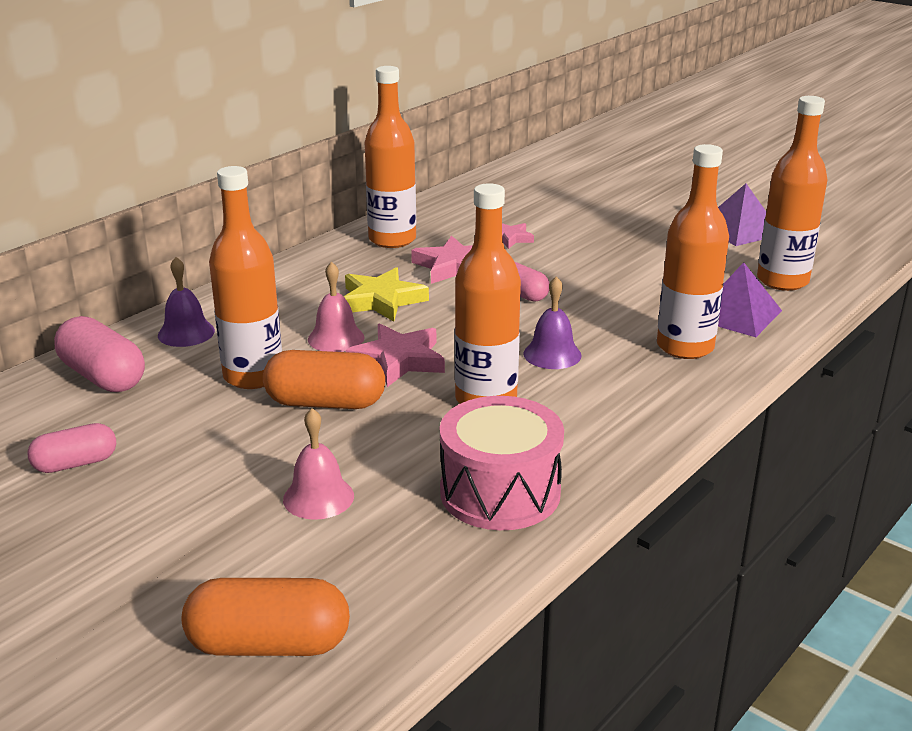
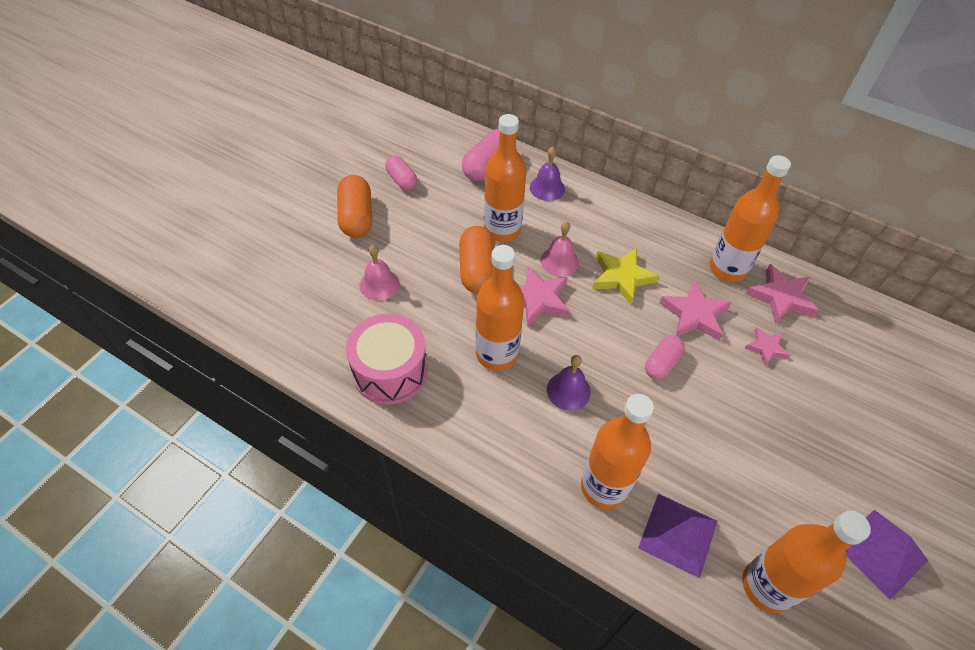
camera: 80 degrees right, 25 degrees up
(269, 644) = (261, 287): orange capsule -> orange capsule (356, 217)
(443, 220) = (781, 297): none -> pink star

